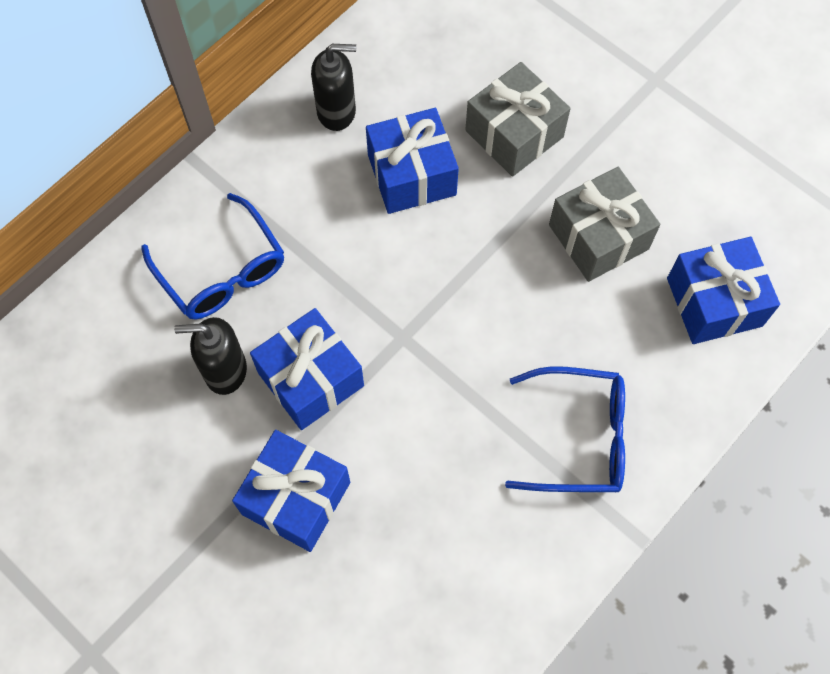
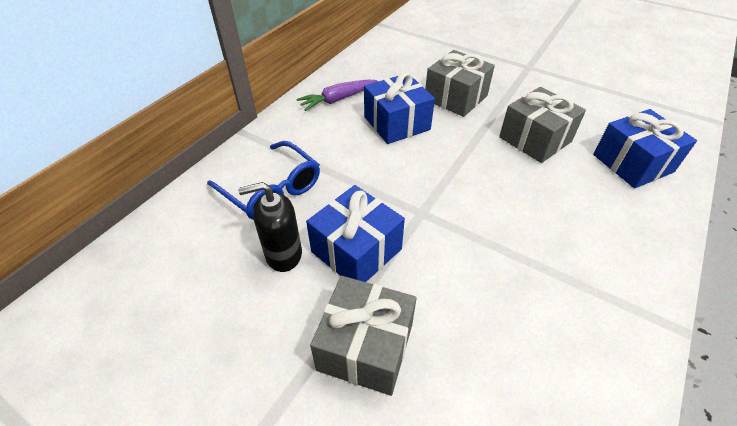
camera: 10 degrees left, 20 degrees down
(296, 498) = (365, 347): blue gift -> grey gift
(337, 111) = (337, 99): black soap dispenser -> purple carrot
(579, 437) = (588, 260): blue glasses -> none

